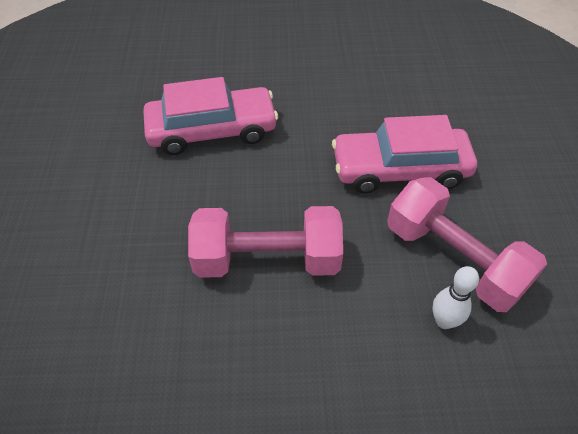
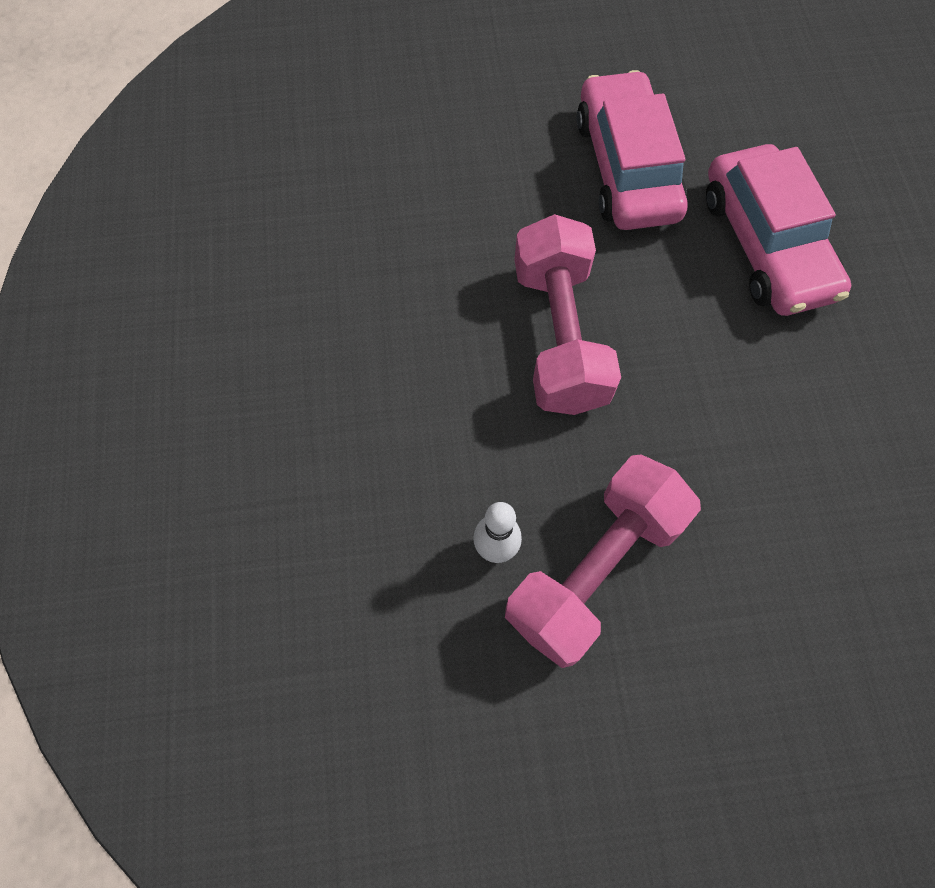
camera: 85 degrees right, 15 degrees up
(400, 169) = (750, 501): pink car -> pink car (626, 167)

